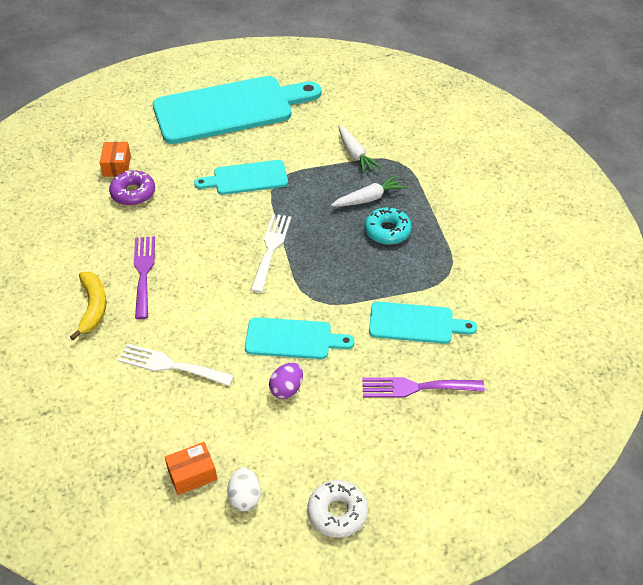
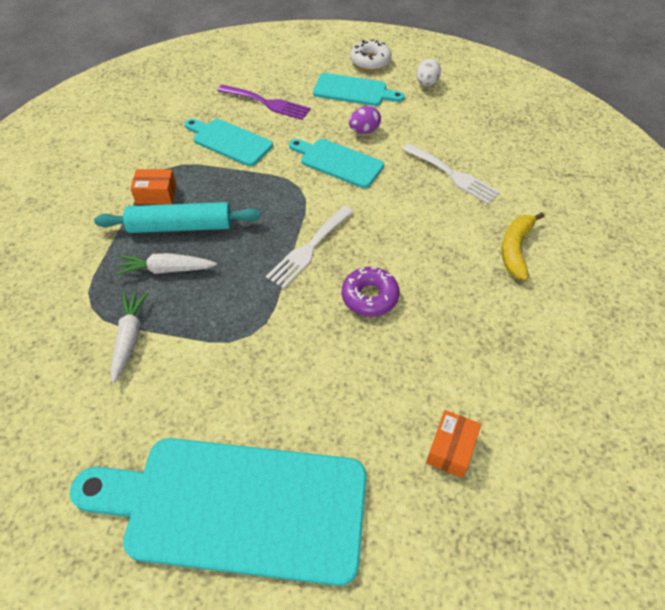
camera: 155 degrees left, 5 degrees up
(133, 193) = (439, 387): purple donut -> purple donut (370, 296)
(143, 272) = (454, 269): purple fork -> none
(192, 474) = (458, 104): orange box -> orange box (156, 194)
(246, 178) = (284, 353): turquoise cutting board -> turquoise cutting board (353, 91)
(387, 231) = (181, 226): turquoise donut -> turquoise rolling pin

